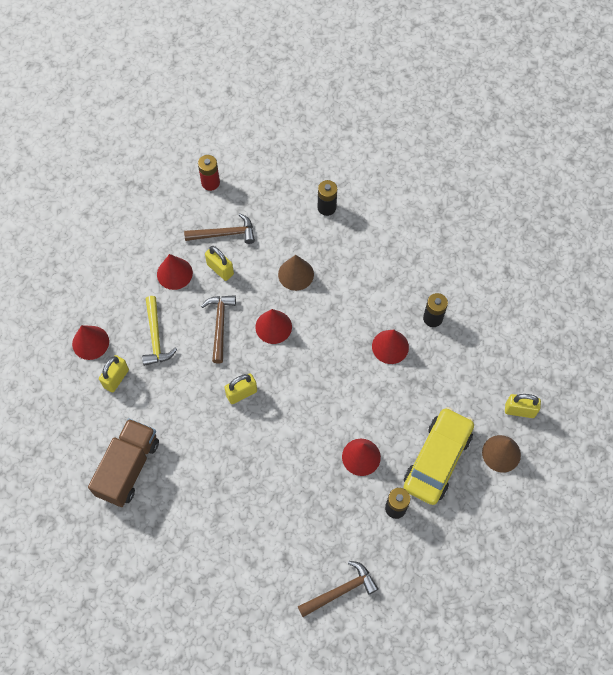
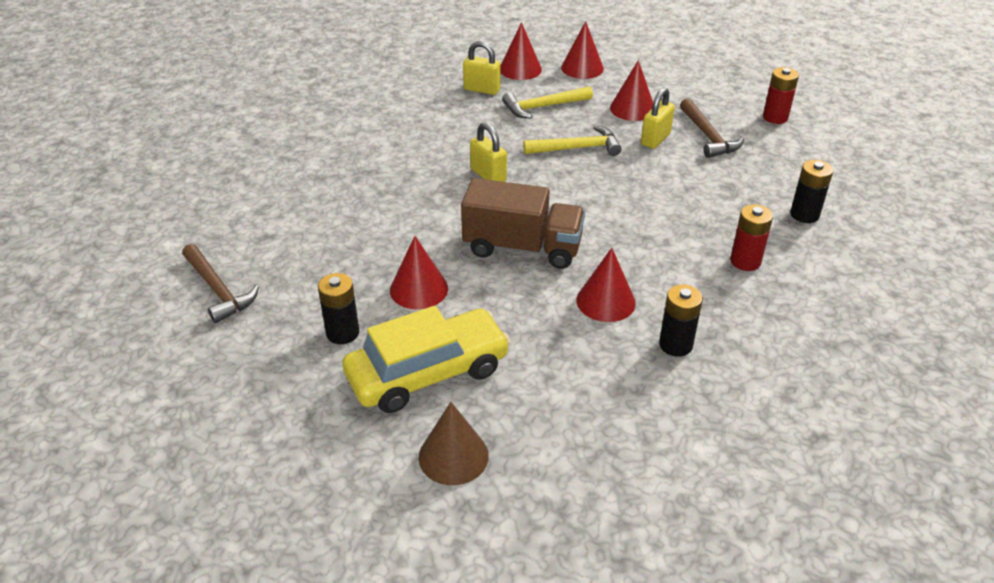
camera: 80 degrees right, 25 degrees down
(128, 468) = (375, 110): brown truck -> brown truck (522, 247)
(220, 325) = (577, 148): brown hammer -> yellow hammer
(273, 327) = (592, 189): red cone -> red cone (582, 68)
(296, 274) = (681, 199): brown cone -> none
(366, 257) = (745, 261): none -> red battery
(437, 460) = (428, 373): yellow car -> yellow car turned 45 degrees counterclockwise
(519, 410) = (542, 477): yellow padlock -> none

